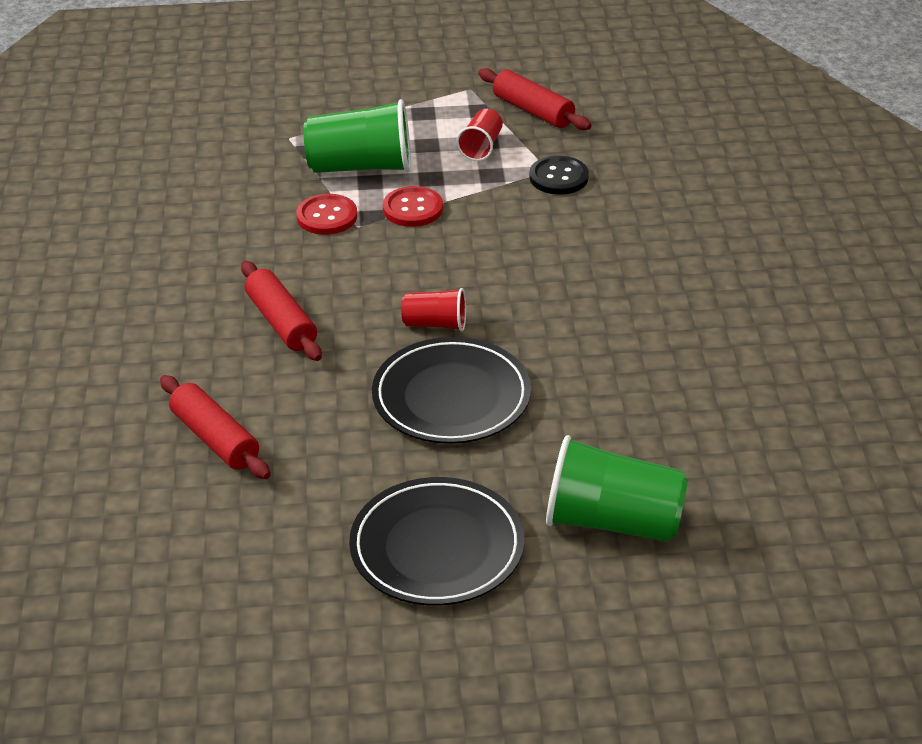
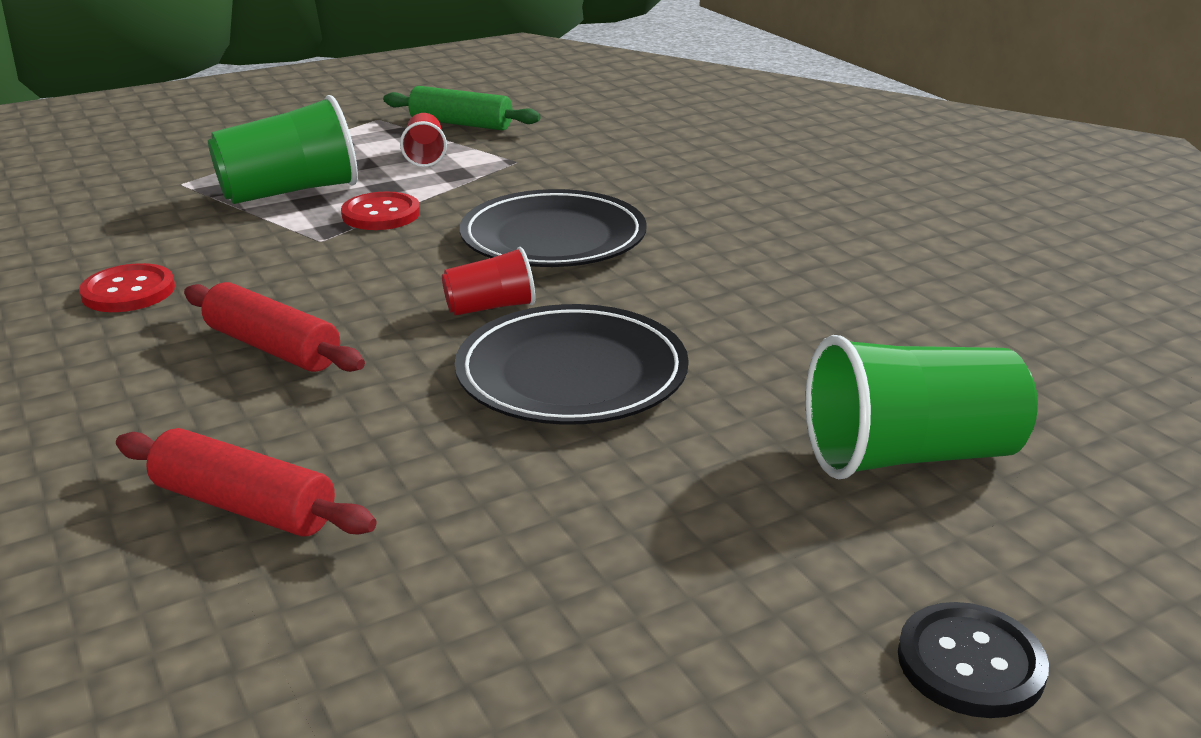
camera: 25 degrees left, 10 degrees down
(327, 216) = (274, 238): red button -> red button (128, 291)
(437, 547) = (701, 556): black plate -> black plate (553, 238)
(533, 111) = (461, 124): red rolling pin -> green rolling pin
(558, 177) = (532, 164): black button -> black button (970, 663)

